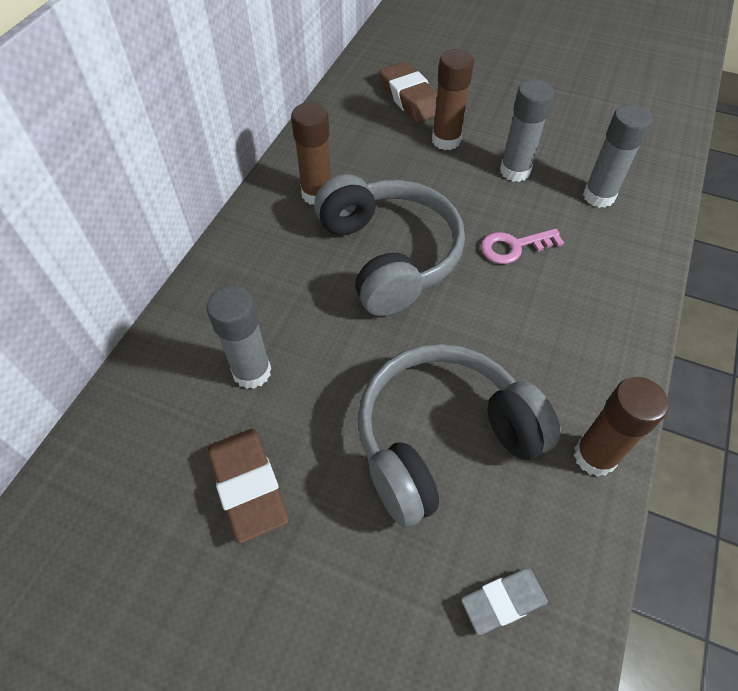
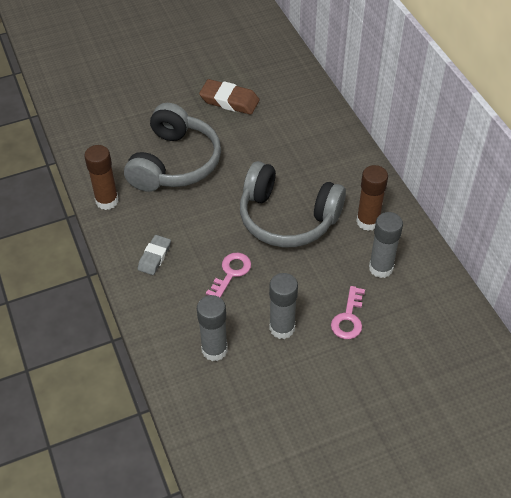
camera: 135 degrees right, 5 degrees down
(252, 372) = (279, 129): grey glue stick -> grey glue stick (381, 268)
(410, 98) = (414, 336): brown eraser -> none
(446, 140) = (348, 318): brown glue stick -> pink key
(503, 602) = (105, 134): grey eraser -> grey eraser (154, 257)

